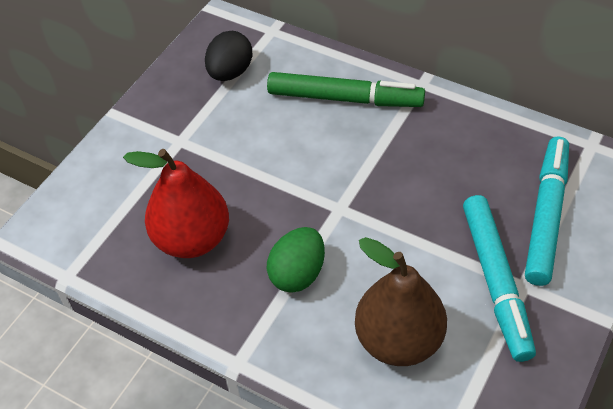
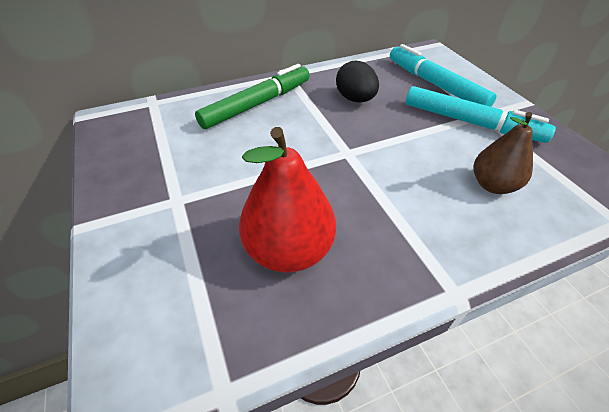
camera: 55 degrees left, 5 degrees down
(230, 72) = (155, 138): black egg -> black egg (355, 99)
(297, 274) = (388, 204): green egg -> none
(398, 340) = (493, 185): brown pear -> brown pear, size x0.66

